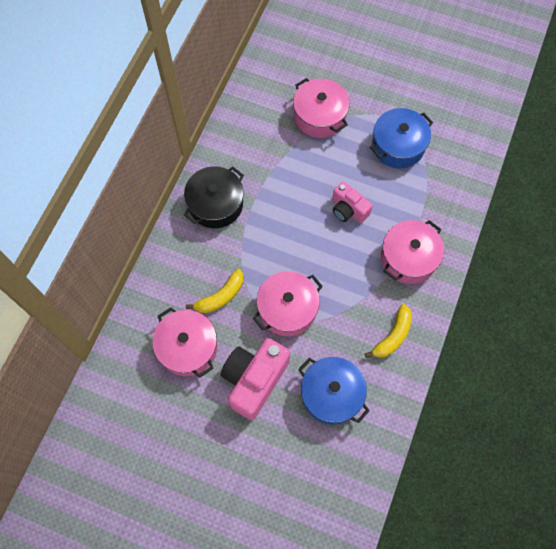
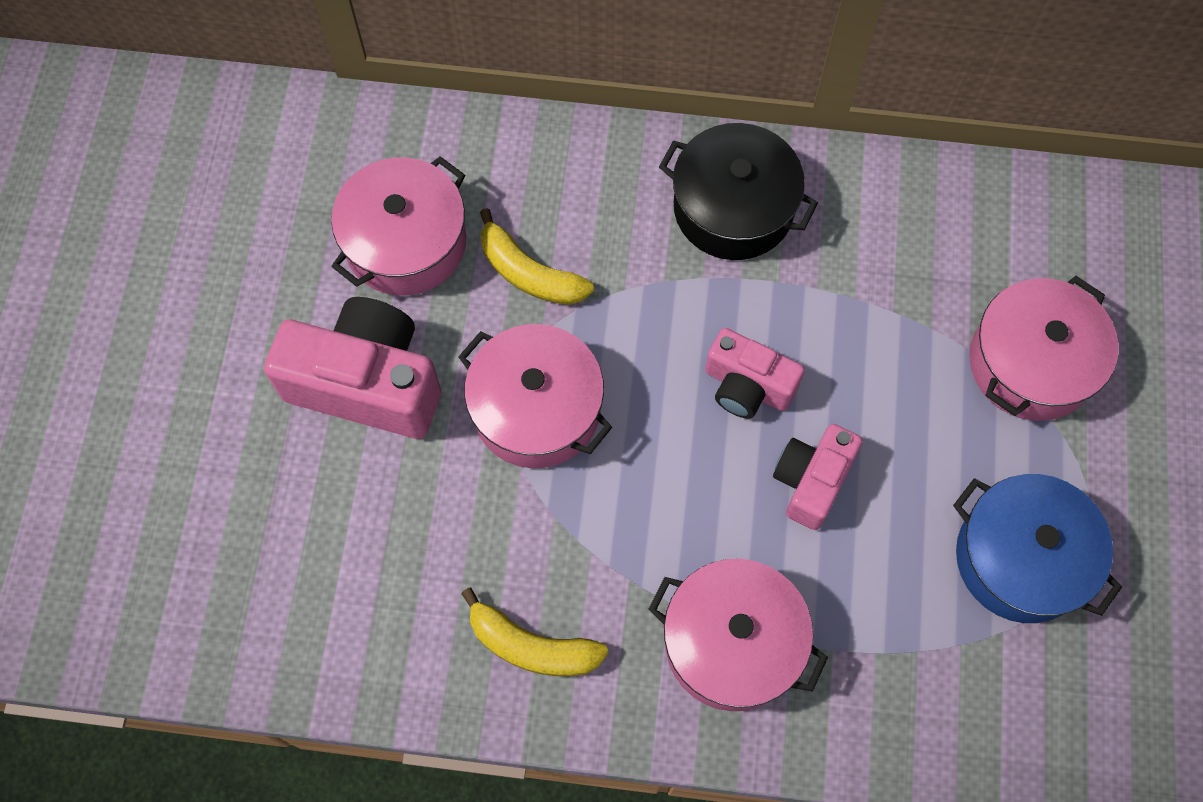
camera: 75 degrees right, 0 degrees up
(300, 222) = (747, 386): none -> pink camera
(331, 394) = (370, 543): blue pot -> none

